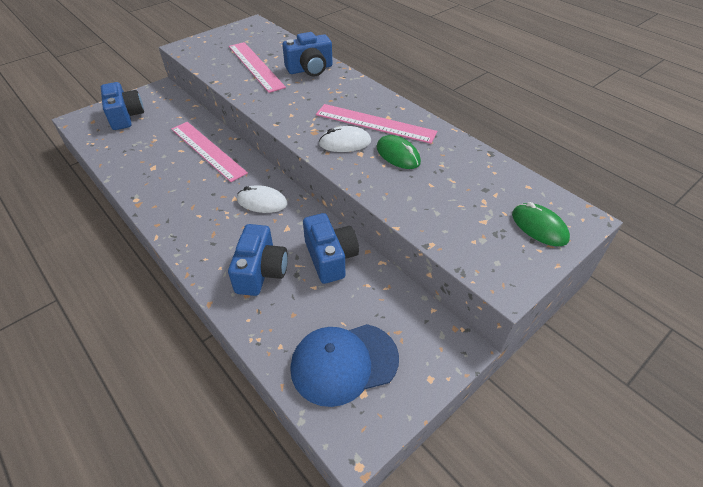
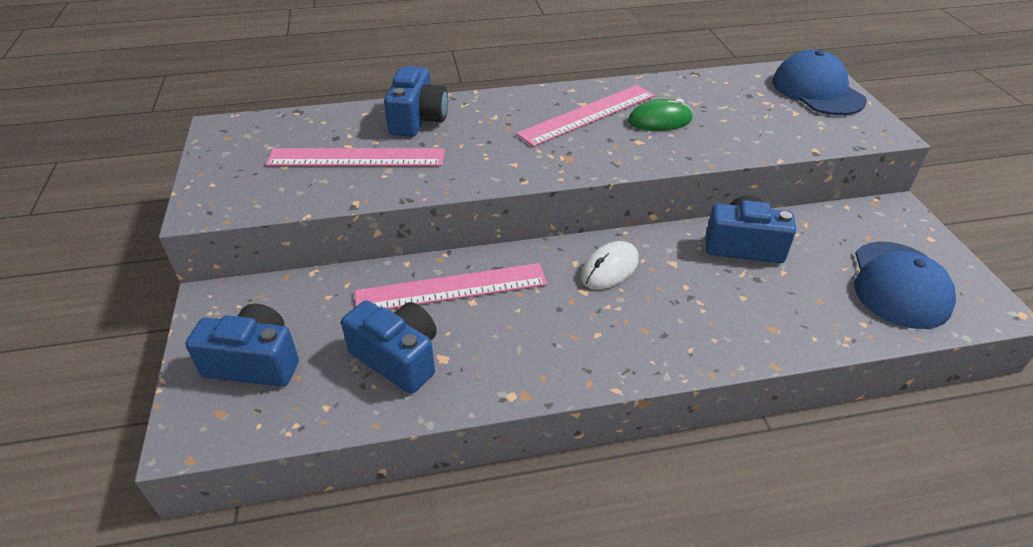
camera: 60 degrees left, 5 degrees down
(261, 271) = (739, 305): blue camera -> blue camera (398, 358)
(345, 143) = (610, 144): white mouse -> none
(539, 227) = (817, 91): green mouse -> blue cap

